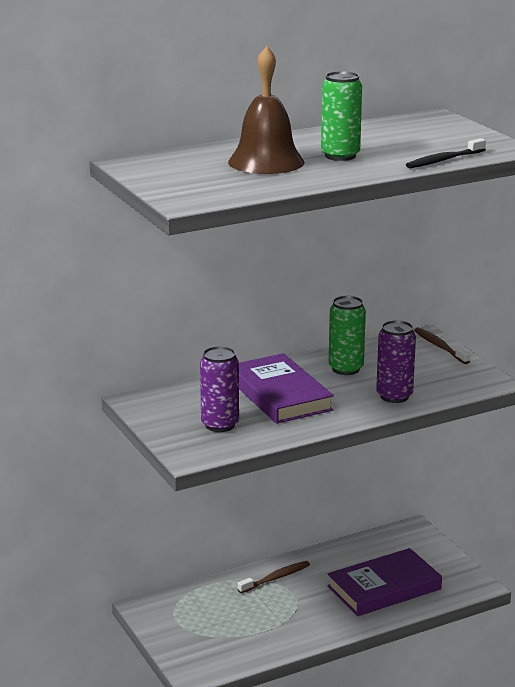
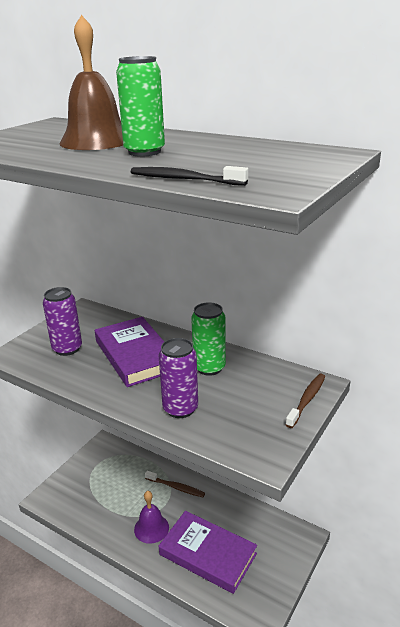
camera: 60 degrees right, 5 degrees up
(279, 395) = (135, 355): purple book -> purple book turned 60 degrees counterclockwise
(318, 611) = (151, 528): none -> purple bell

